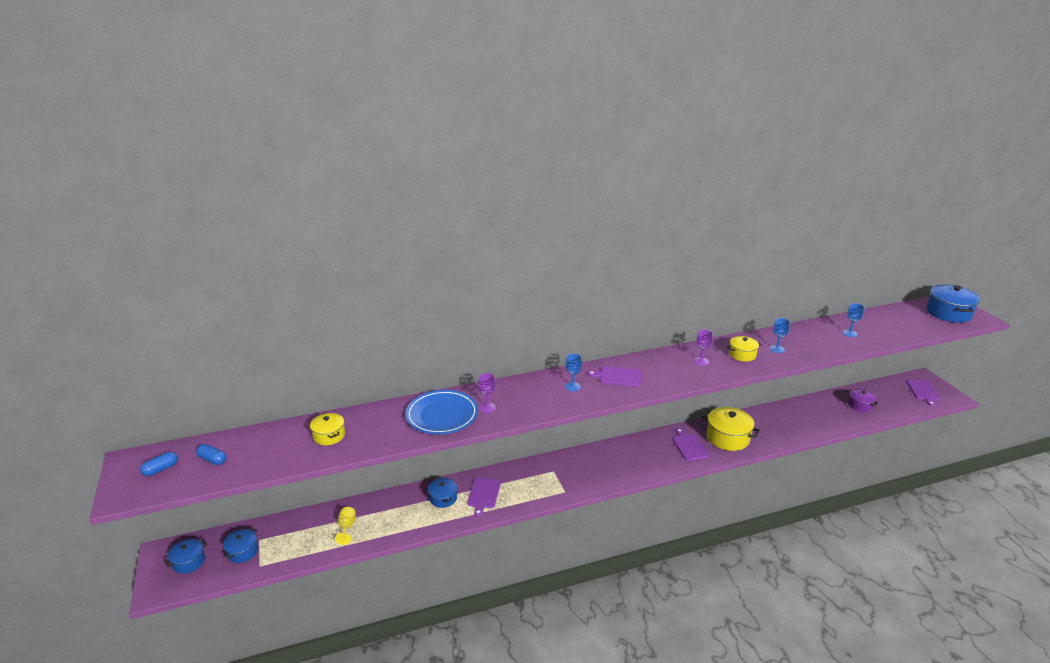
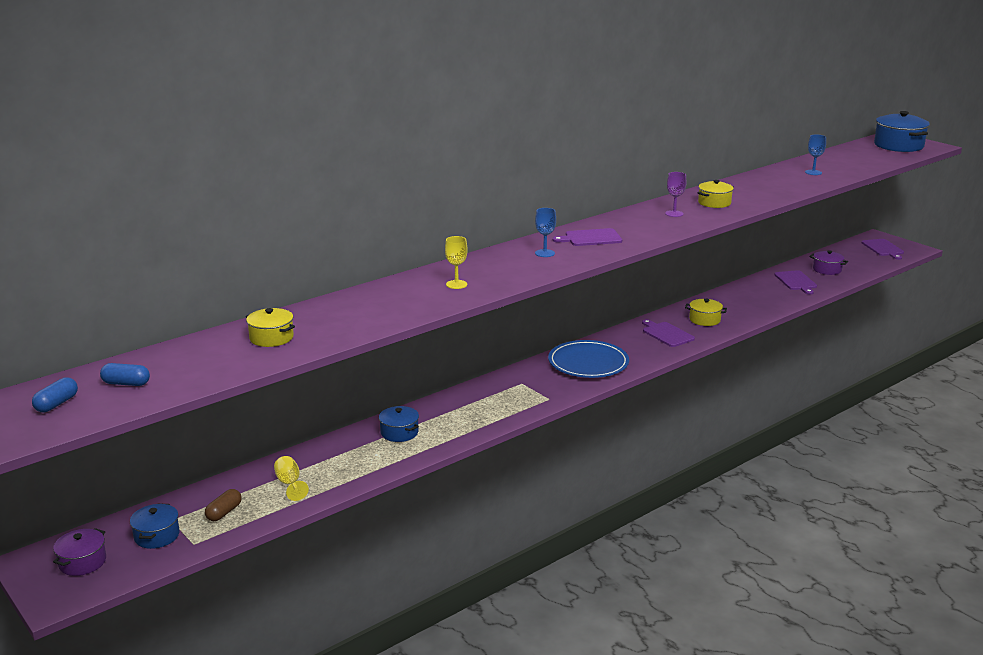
camera: 20 degrees left, 5 degrees down
(189, 562) = (82, 562): blue pot -> purple pot
(293, 542) = (224, 512): none -> brown capsule
(442, 415) = (405, 299): blue plate -> blue plate (588, 363)
(483, 494) = (449, 419): purple cutting board -> purple cutting board (796, 281)
(487, 407) = (456, 284): purple goblet -> yellow goblet
(727, 438) = (704, 320): yellow pot -> yellow pot, size x0.58
(777, 349) = (747, 194): blue goblet -> none

